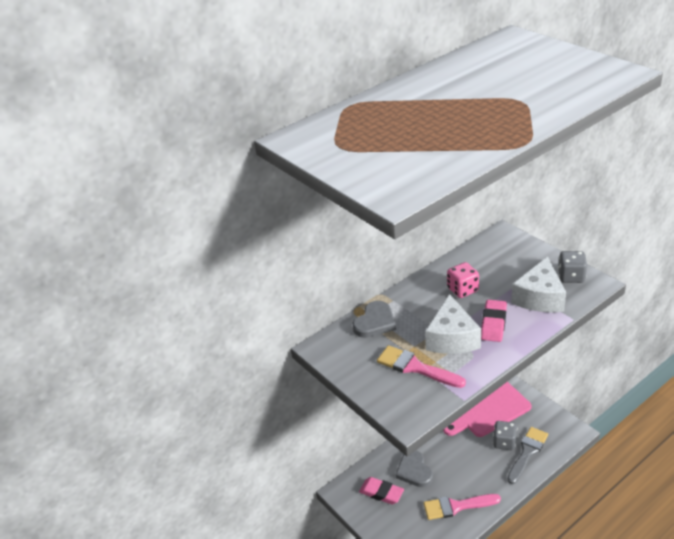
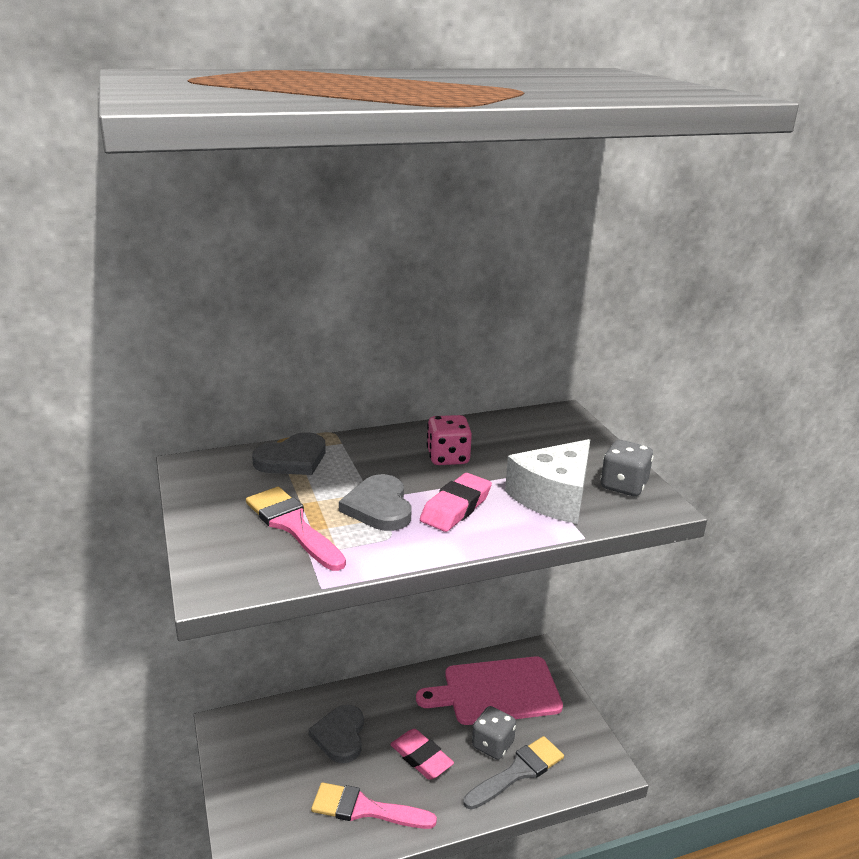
camera: 15 degrees right, 10 degrees down
(381, 493) = (275, 748): pink eraser -> pink eraser (421, 758)
(452, 338) = (379, 507): white cheese -> grey heart

